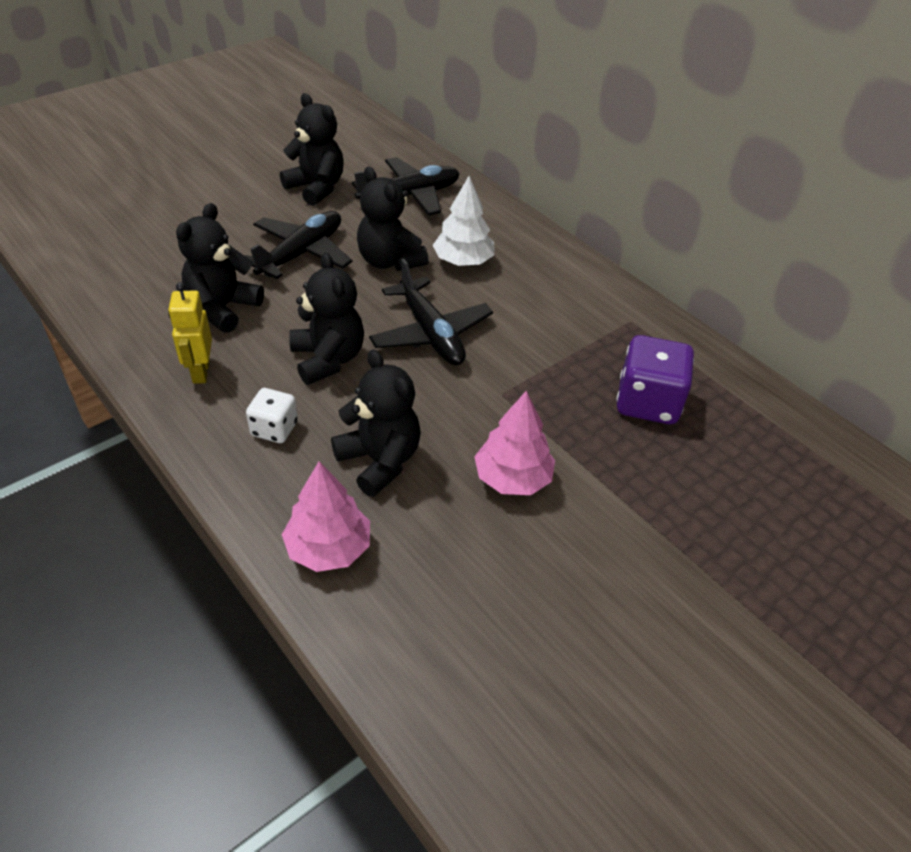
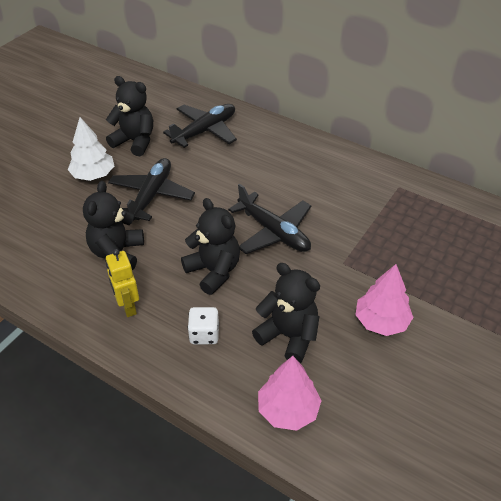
camera: 15 degrees left, 0 degrees up
(389, 261) = (217, 185): black teddy bear -> none
(463, 261) = (267, 172): white tree -> white tree (93, 175)
(647, 402) = (438, 242): purple dice -> none

